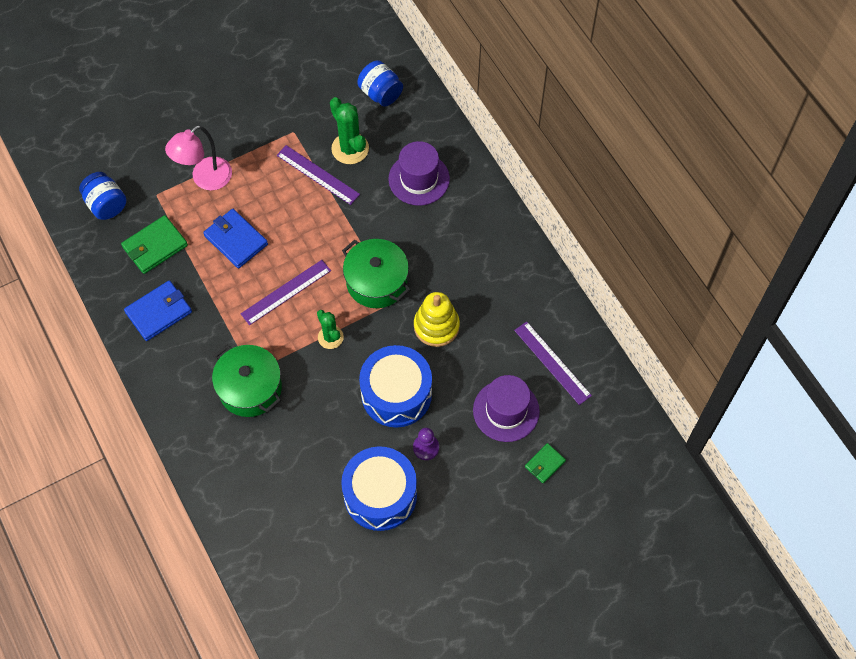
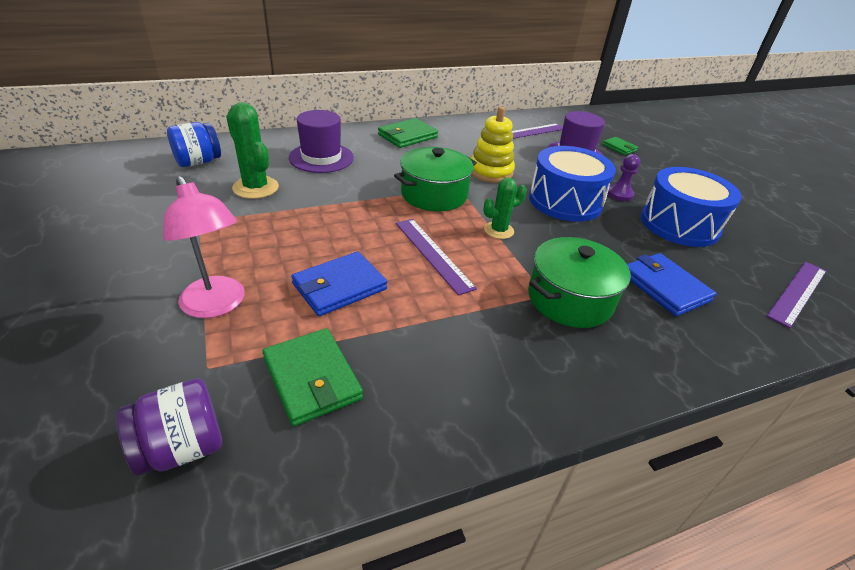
camera: 85 degrees left, 25 degrees down
(106, 205) = (182, 447): blue jar -> purple jar
(159, 312) = (441, 385): blue wallet -> blue wallet (664, 287)
(318, 174) = (276, 212): purple ruler -> purple ruler (797, 292)
(350, 148) = (256, 188): green cactus -> green cactus turned 75 degrees clockwise
(494, 241) = (407, 136): none -> green wallet

